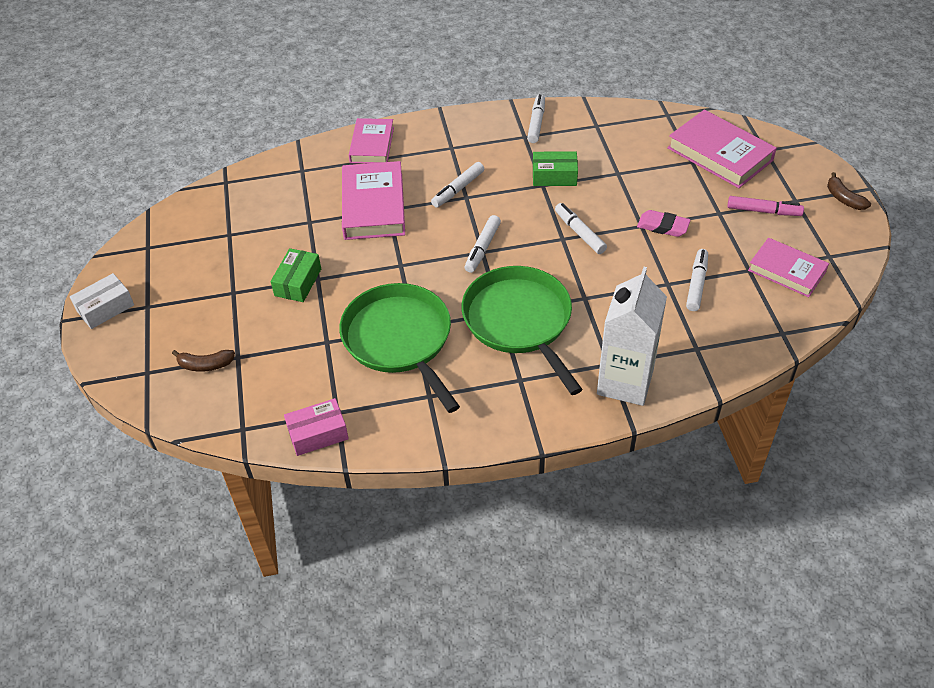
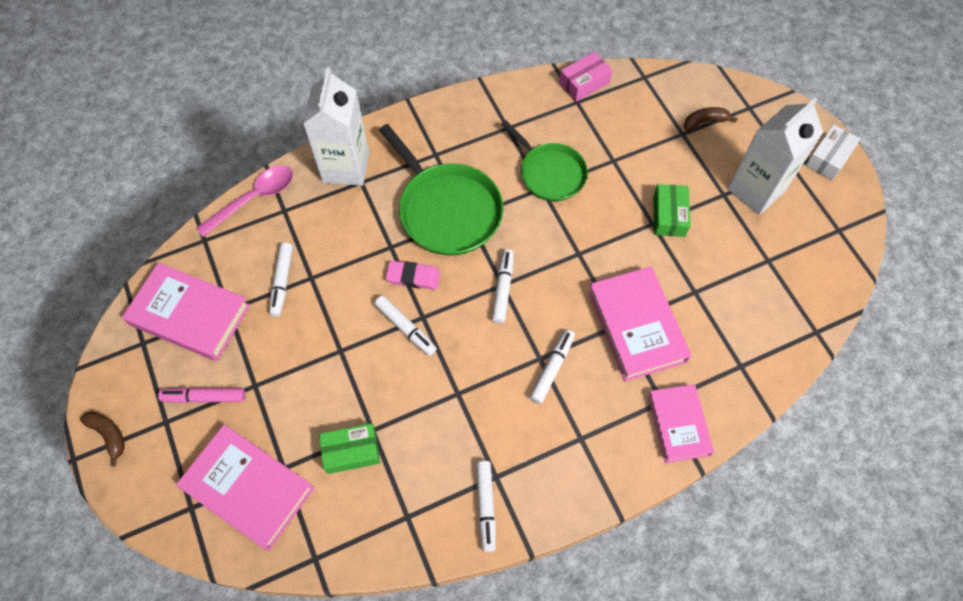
camera: 165 degrees right, 15 degrees up
(199, 291) = (756, 190): none -> white carton
(399, 340) = (550, 173): green pan -> green pan, size x0.66
(554, 176) = (446, 410): green box -> green box (351, 451)
(663, 226) = (317, 353): pink eraser -> pink eraser (413, 277)
(731, 365) = (254, 198): none -> pink spoon
(787, 271) = (190, 315): pink book -> pink book, size x1.51

